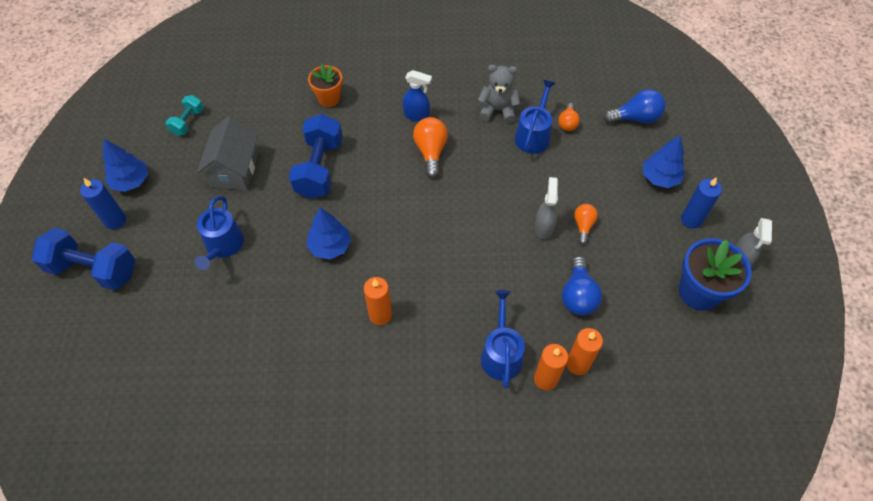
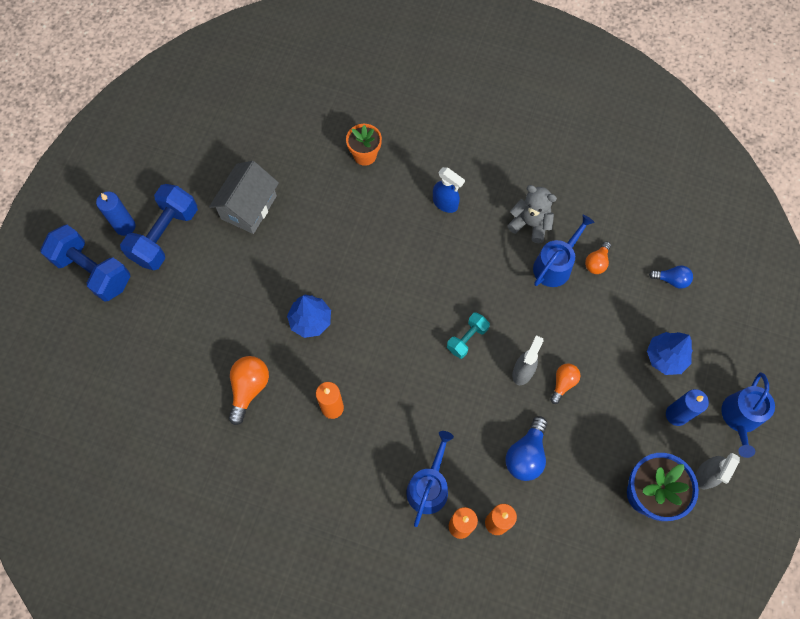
camera: 20 degrees right, 10 degrees up
(131, 181) = (150, 189): blue tree -> none
(188, 122) = (221, 139): turquoise dumbbell -> turquoise dumbbell (467, 339)
(223, 246) = (213, 286): blue watering can -> blue watering can (740, 418)
(319, 168) = (329, 233): blue dumbbell -> blue dumbbell (165, 236)
(430, 152) = (443, 250): orange light bulb -> orange light bulb (249, 389)
(635, 118) = (671, 280): blue light bulb -> blue light bulb, size x0.63

